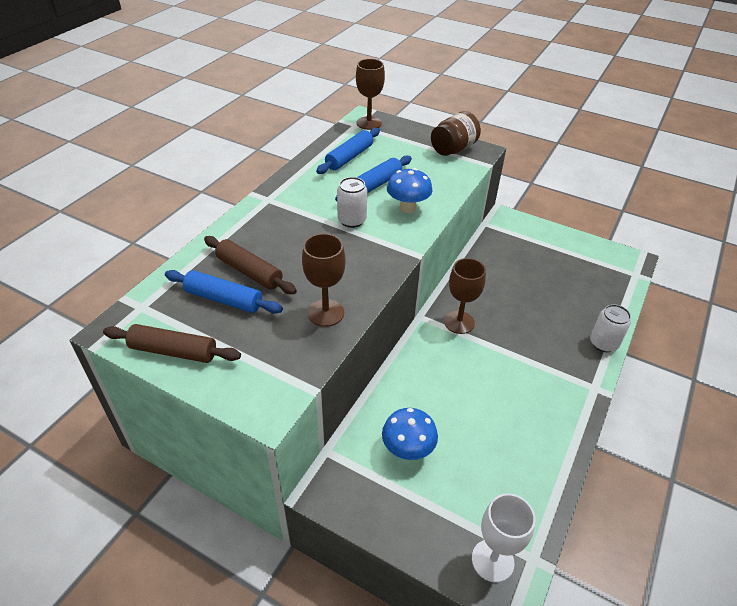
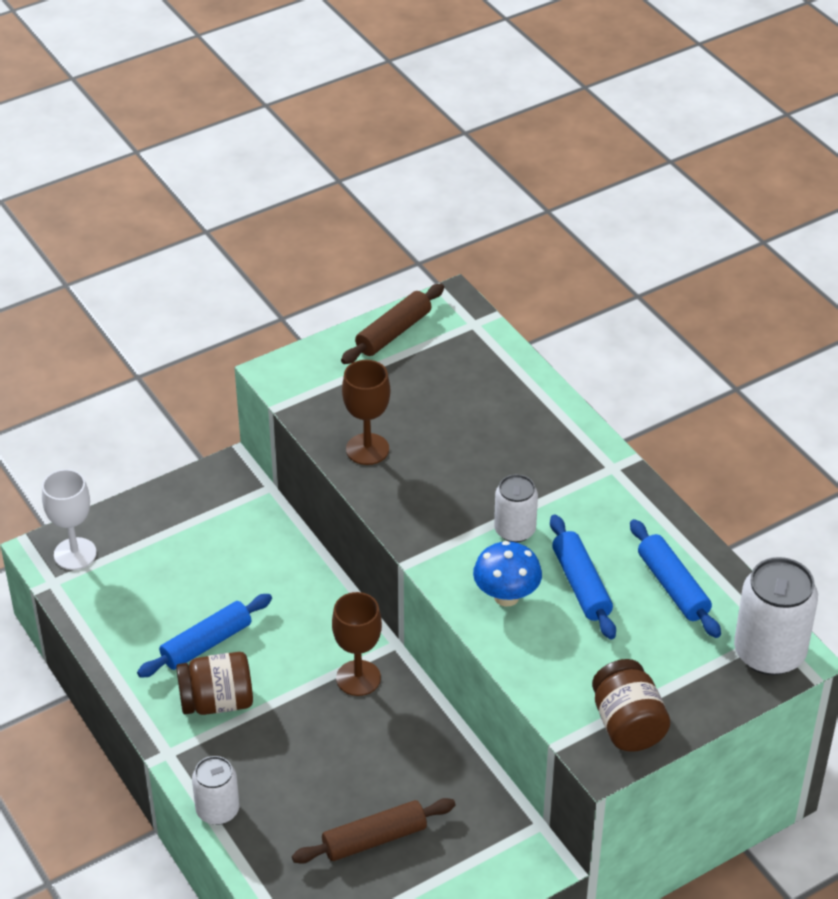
camera: 120 degrees right, 0 degrees up
(224, 299) = (443, 382): blue rolling pin -> blue rolling pin (206, 643)
(249, 272) = (475, 412): brown rolling pin -> brown rolling pin (374, 839)
(369, 123) = (769, 652): brown goblet -> white can
(407, 450) = (223, 547): blue mushroom -> none
(537, 382) = (217, 702): none -> brown jar

